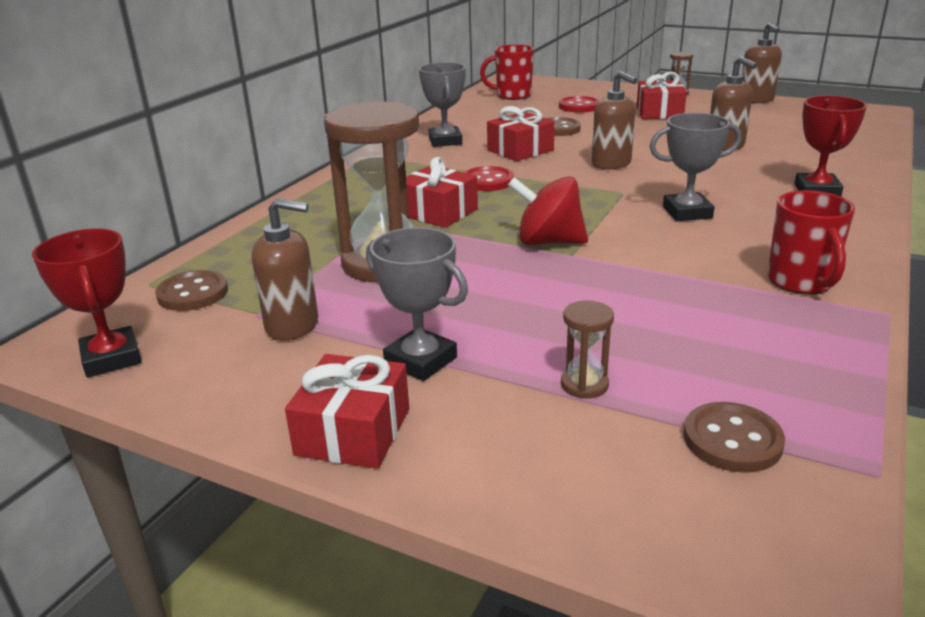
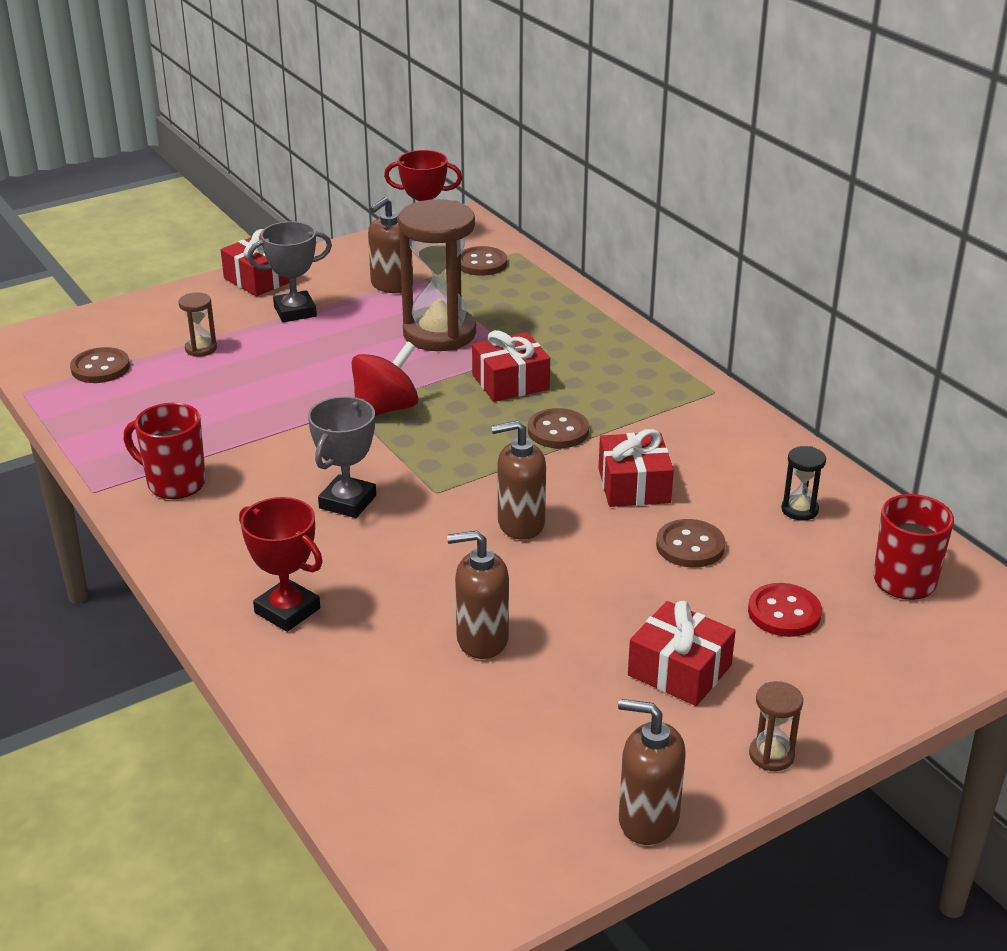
camera: 120 degrees right, 5 degrees up
(445, 141) = (722, 450): grey trophy -> none
(483, 118) = (799, 510): none -> black hourglass
(487, 181) = (558, 431): red button -> brown button

